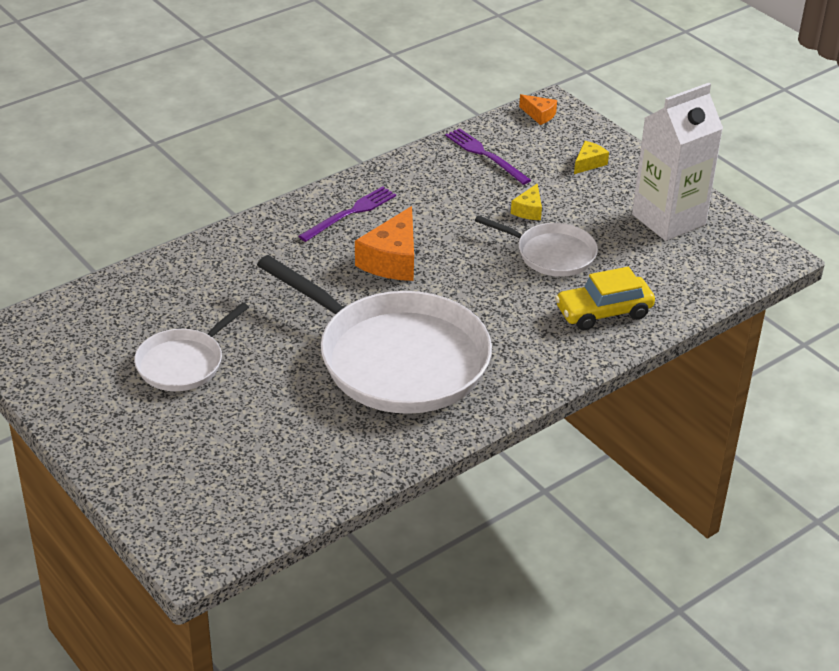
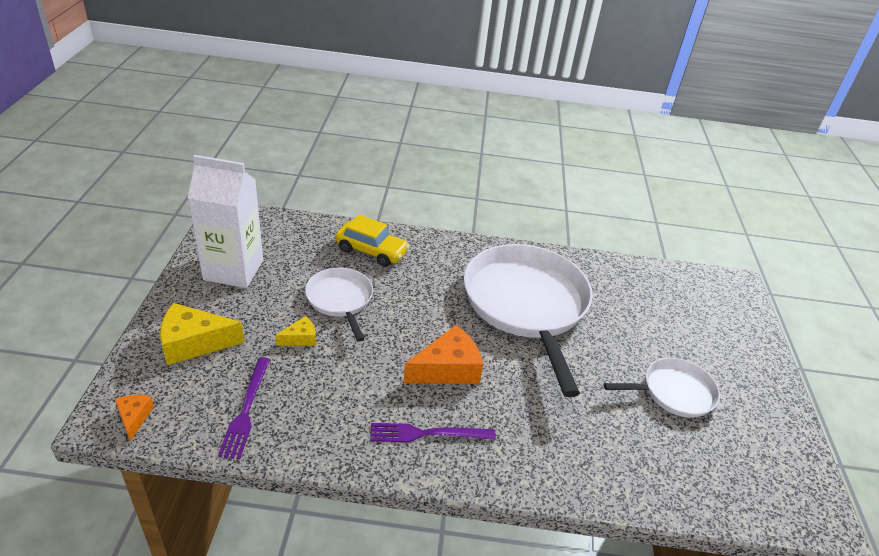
camera: 140 degrees left, 0 degrees up
(589, 163) = (194, 343): yellow cheese -> yellow cheese, size x1.91

